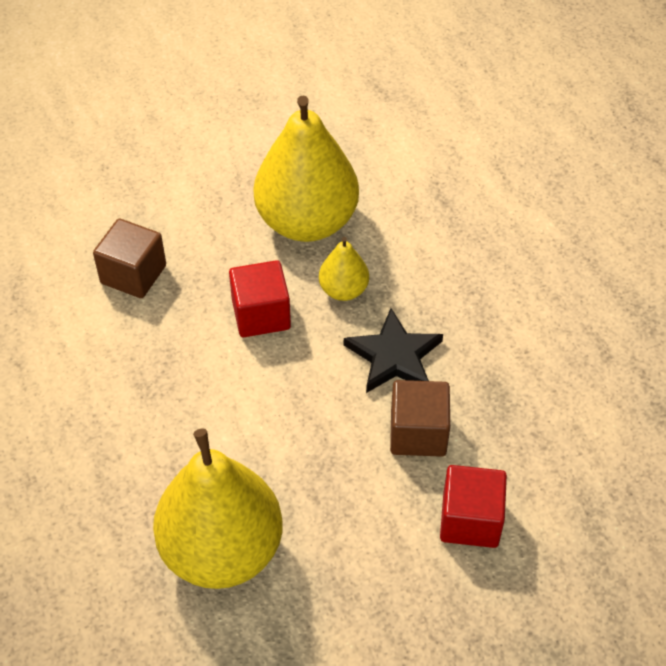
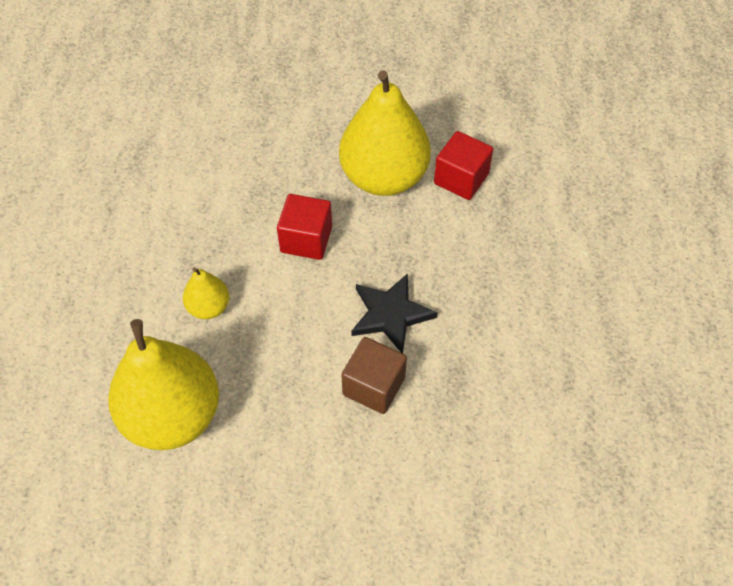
camera: 25 degrees right, 5 degrees up
(133, 274) = (229, 171): brown cube -> none
(343, 290) = (381, 244): yellow pear -> yellow pear (209, 307)
(470, 520) = (374, 476): red cube -> red cube (461, 179)

